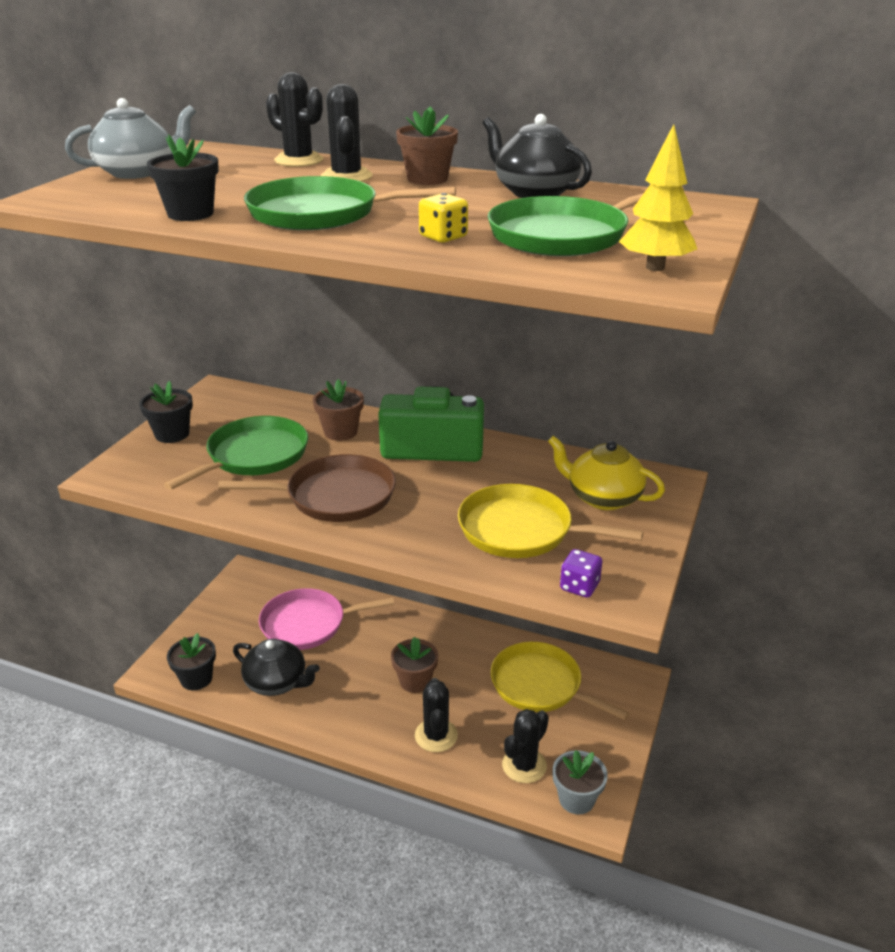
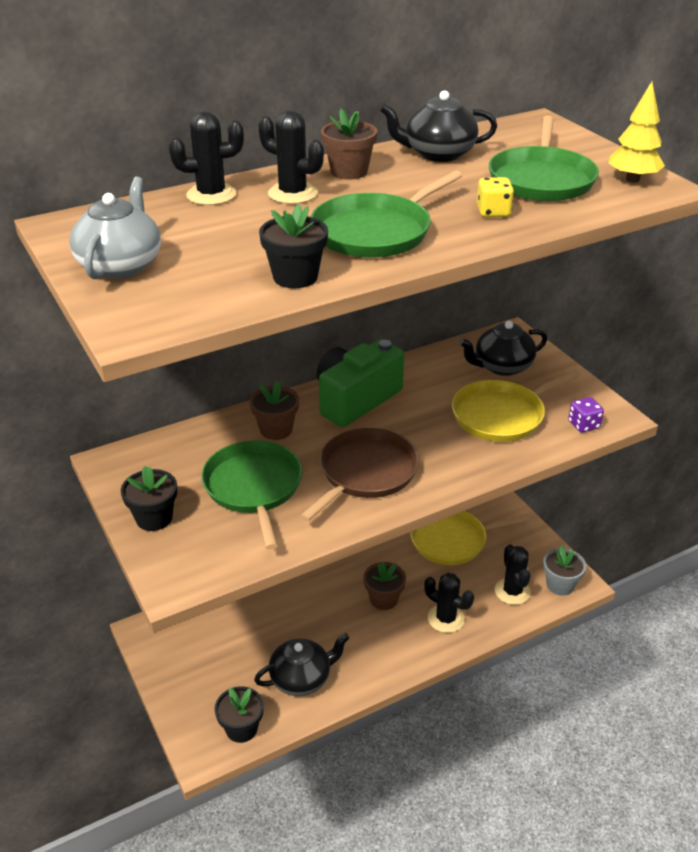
camera: 50 degrees left, 5 degrees up
(308, 624) = (255, 625): pink pan -> none
(603, 497) = (502, 366): yellow teapot -> black teapot

